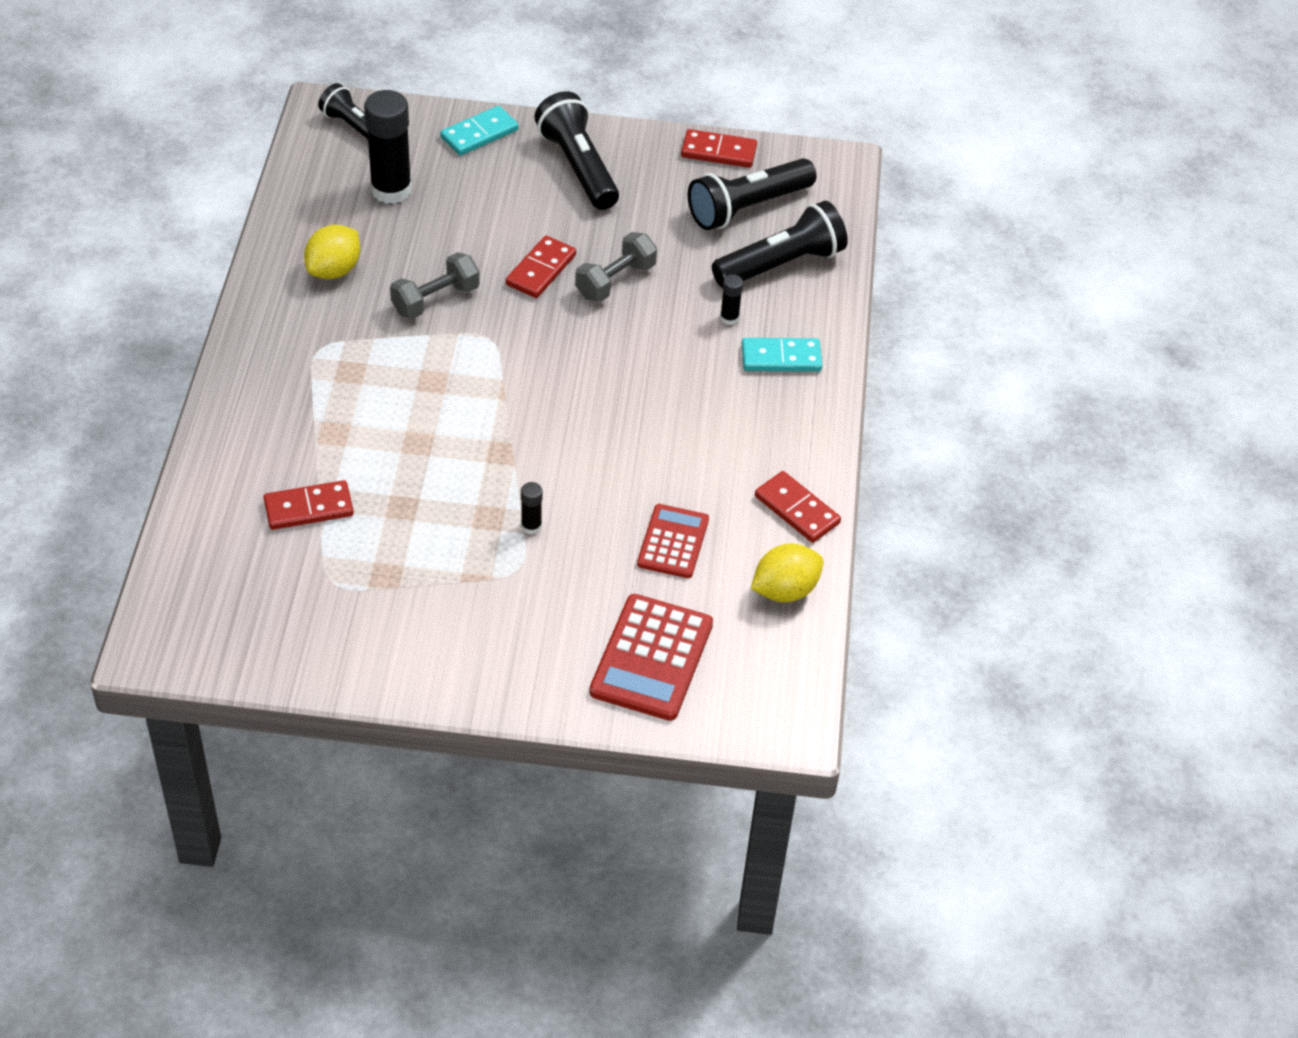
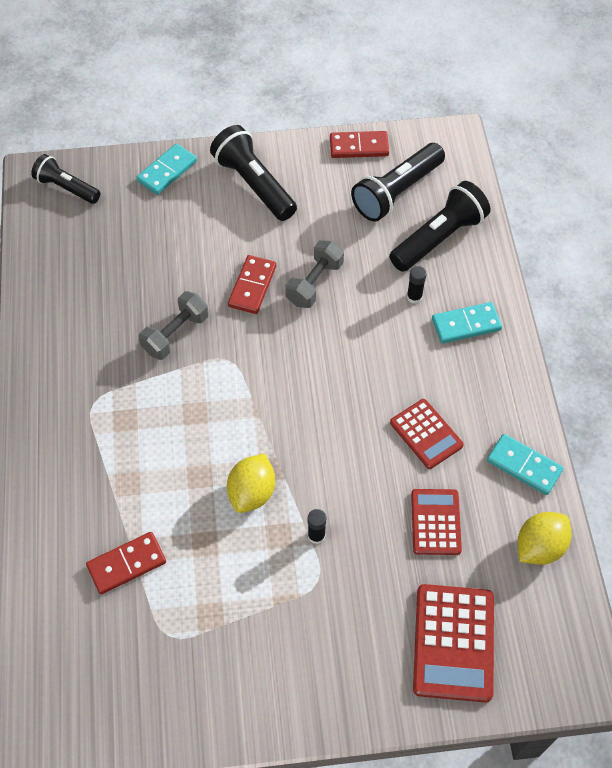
camera: 10 degrees left, 10 degrees up
(334, 270) = (85, 325): yellow lemon -> yellow lemon (252, 492)
(391, 190) = (111, 238): black glue stick -> none
(693, 456) = (426, 434): none -> red calculator
(797, 510) = (524, 466): red domino -> turquoise domino

